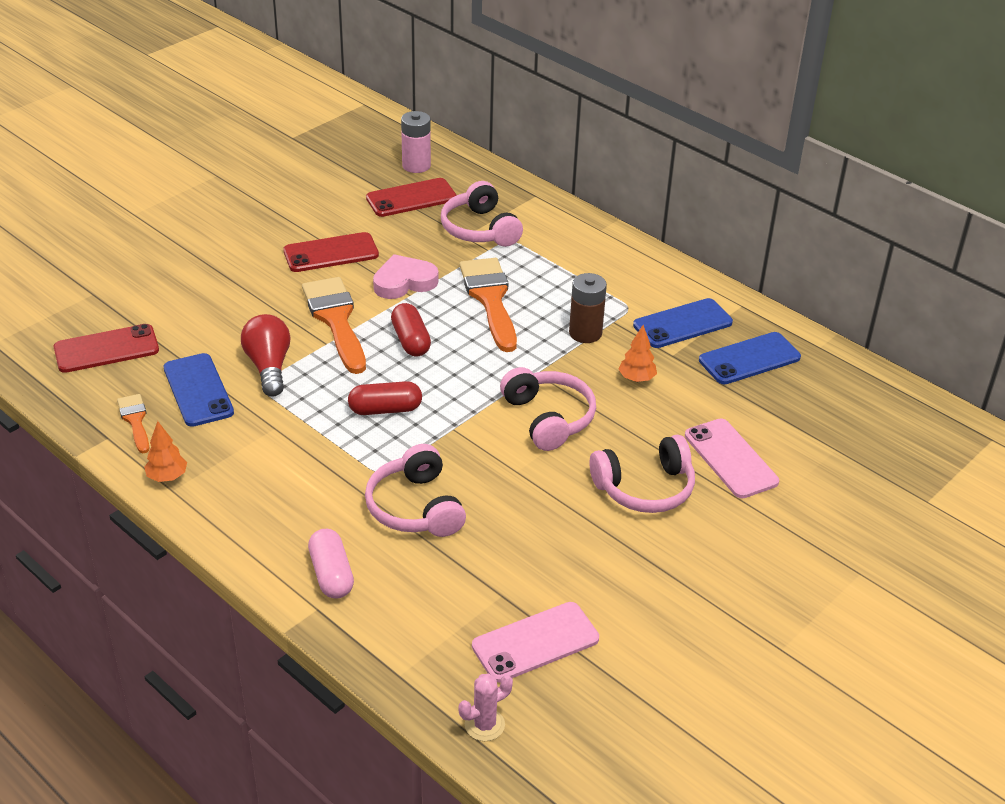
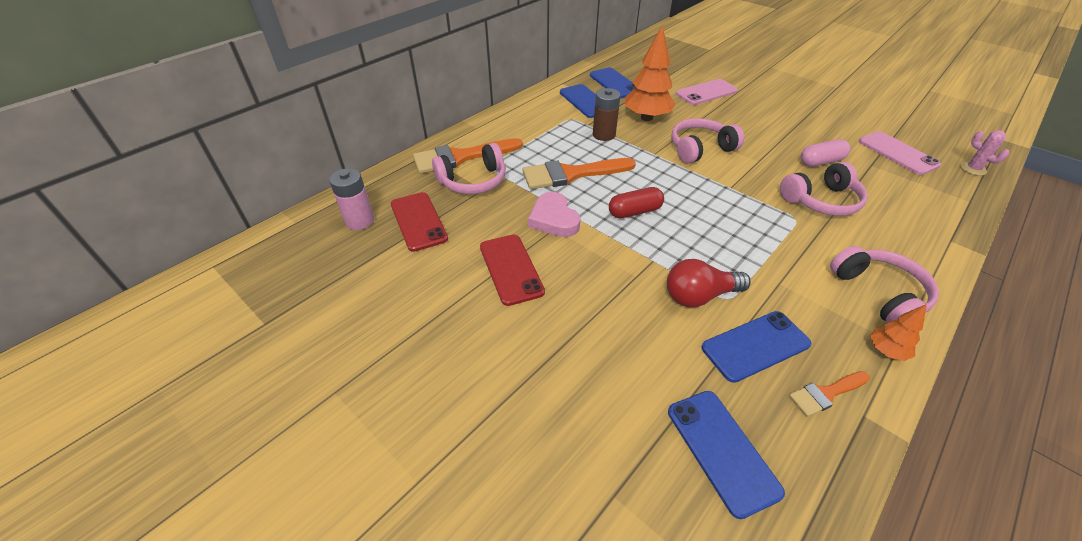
camera: 90 degrees left, 5 degrees up
(106, 349) = (721, 450): red phone -> blue phone
(331, 574) = (915, 236): pink capsule -> pink capsule (821, 162)
(336, 320) = (617, 257): orange brush -> orange brush (461, 157)
(385, 409) = (725, 220): red capsule -> none
(636, 379) = (646, 118): orange tree -> orange tree, size x2.00
(645, 488) = (746, 117): pink headphones -> pink headphones (879, 293)

